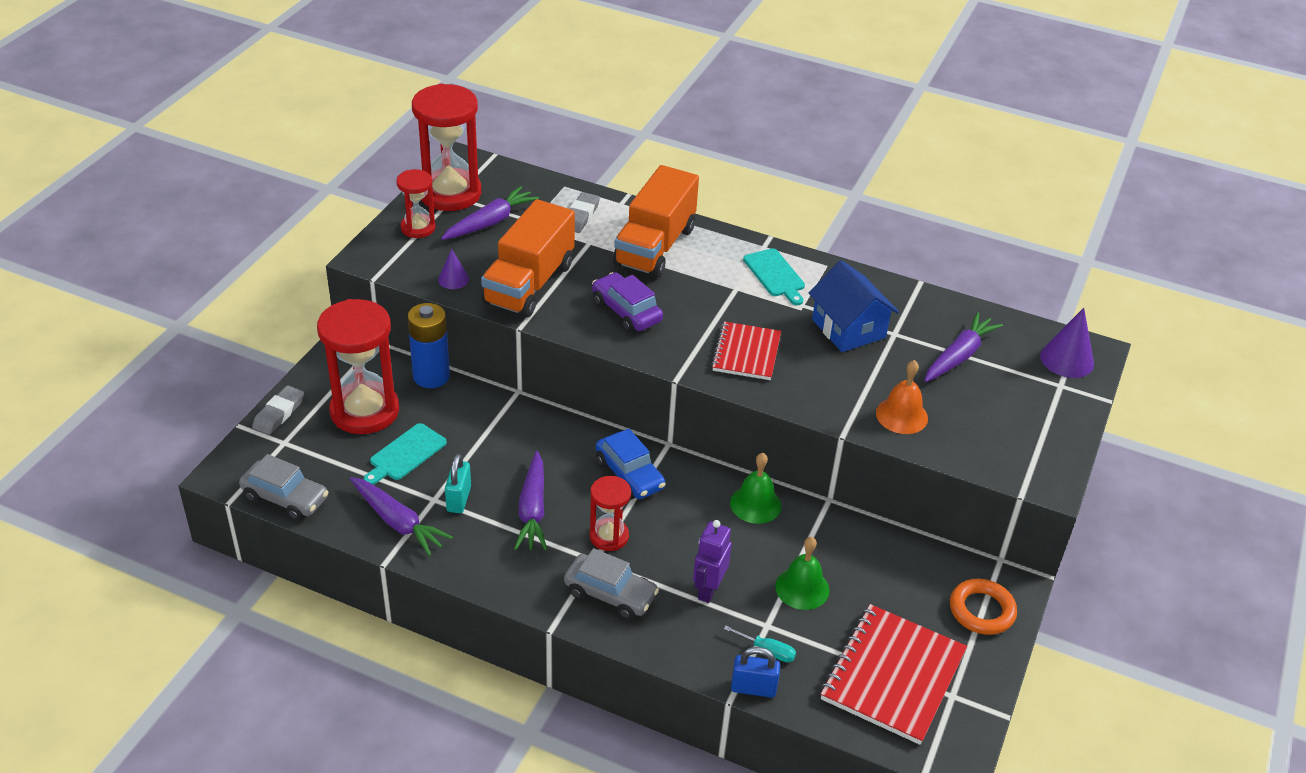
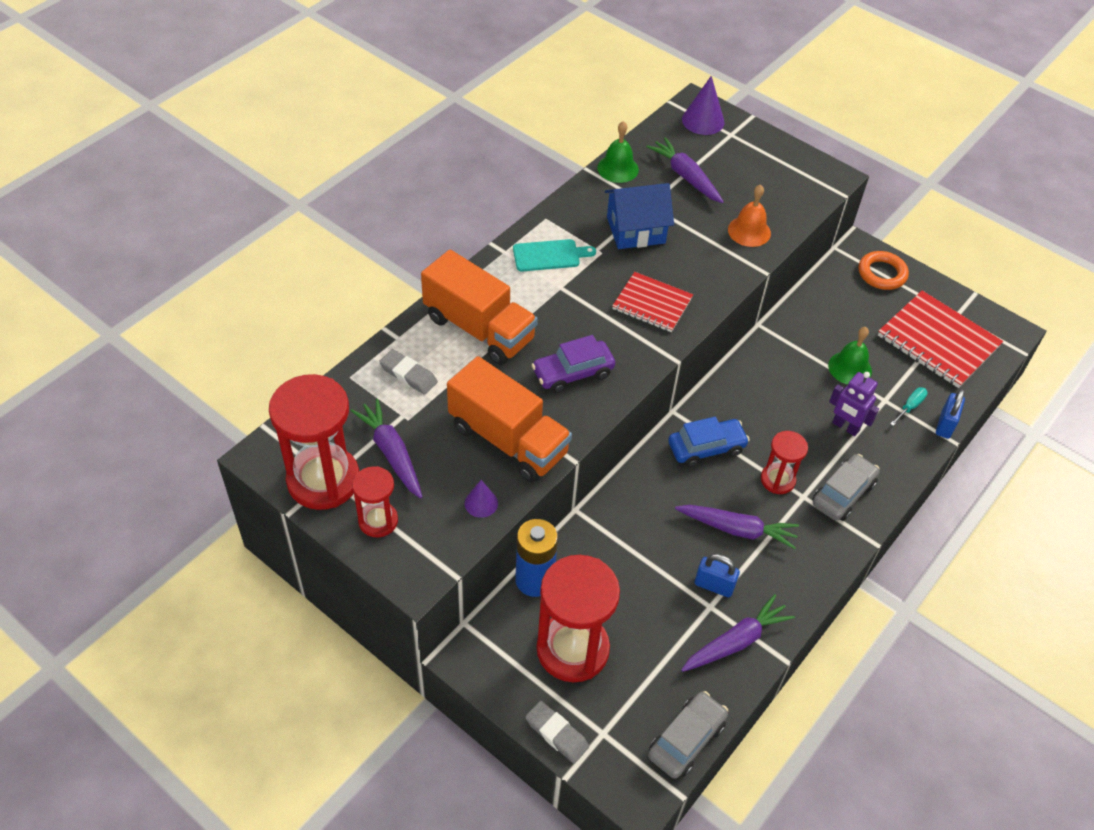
camera: 75 degrees left, 10 degrees up
(405, 454) = (644, 621): turquoise cutting board -> none
(459, 499) = (714, 585): turquoise padlock -> blue padlock
(755, 504) = (756, 371): green bell -> green bell (618, 168)

